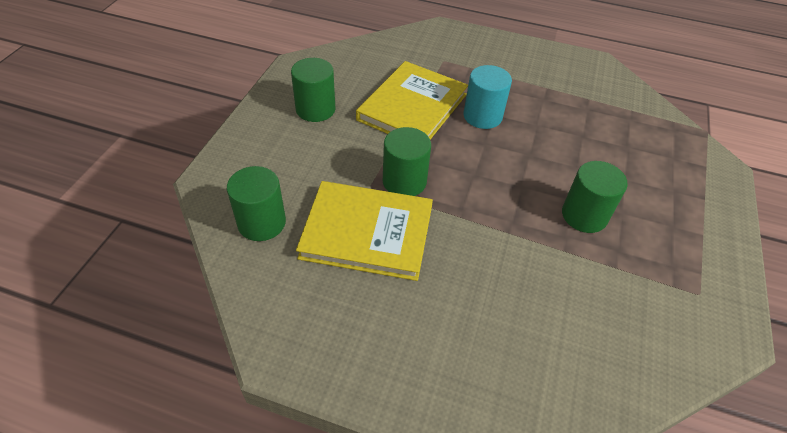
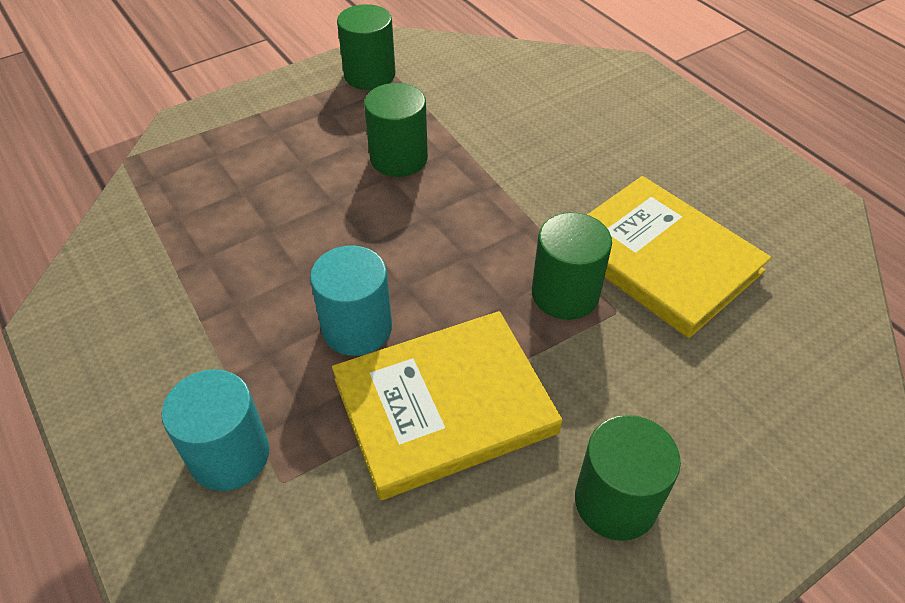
camera: 140 degrees left, 0 degrees up
(261, 222) = (795, 337): green cylinder -> green cylinder (369, 75)
(471, 58) = (229, 455): none -> turquoise cylinder

